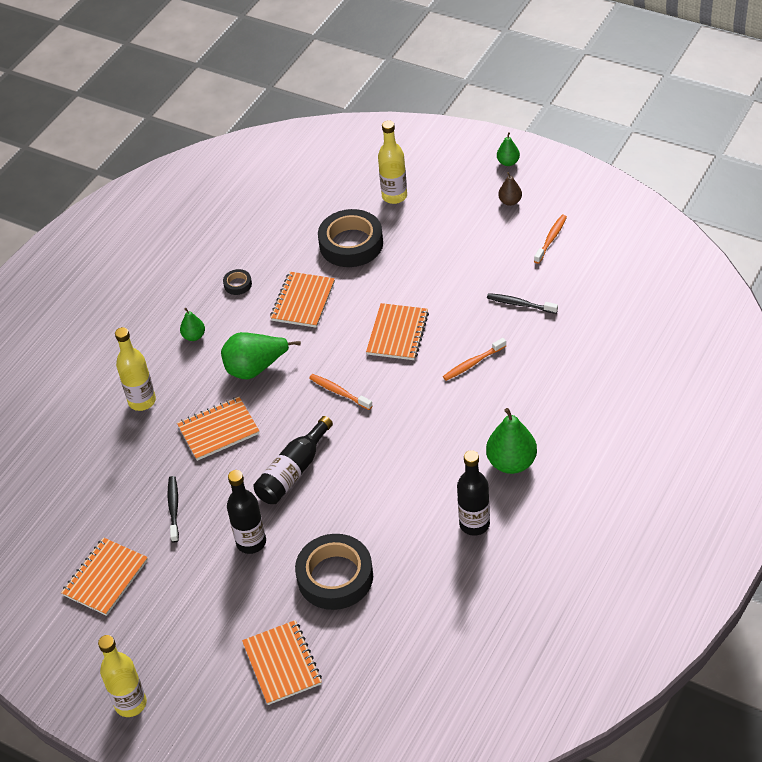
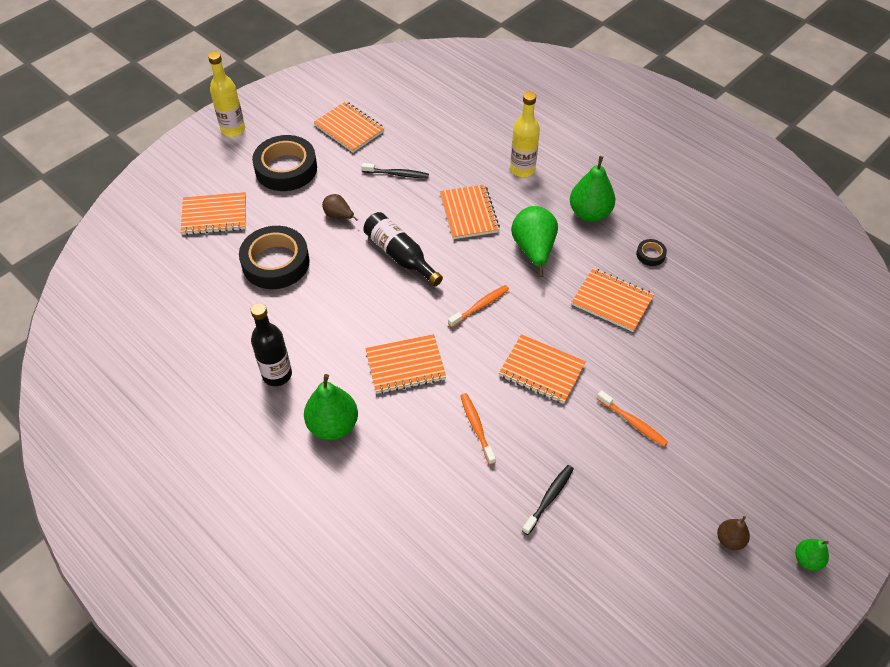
camera: 100 degrees right, 5 degrees up
(194, 336) = (589, 213): green pear -> green pear, size x1.86
(251, 542) = (338, 216): black bottle -> brown pear
(351, 244) = (688, 359): black tape -> black tape (286, 168)
(394, 196) = (761, 417): yellow bottle -> none
(427, 429) = (405, 365): none -> orange notebook
(551, 239) = (650, 566): orange toothbrush -> orange toothbrush (632, 422)

